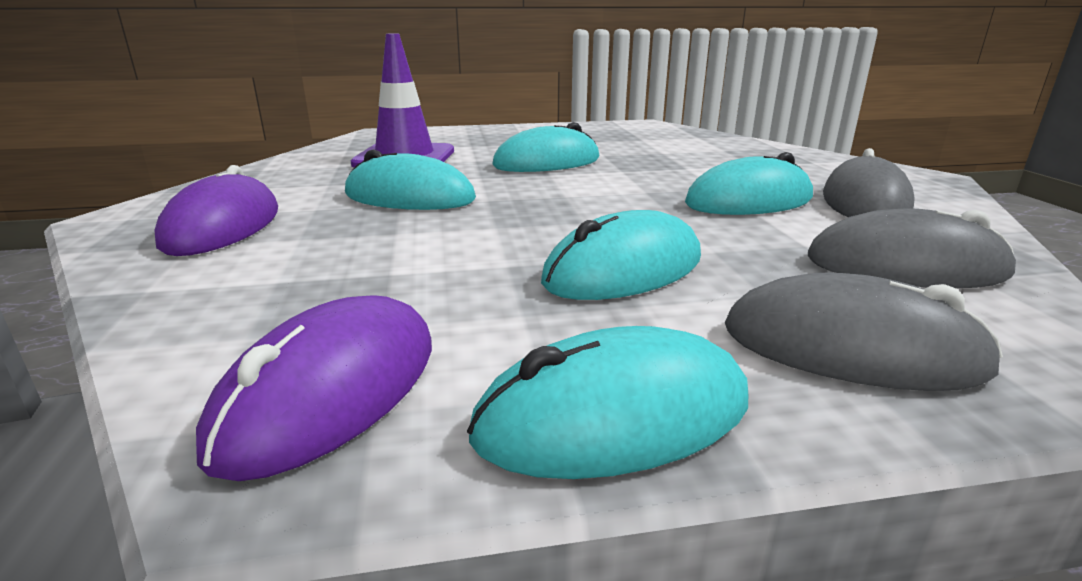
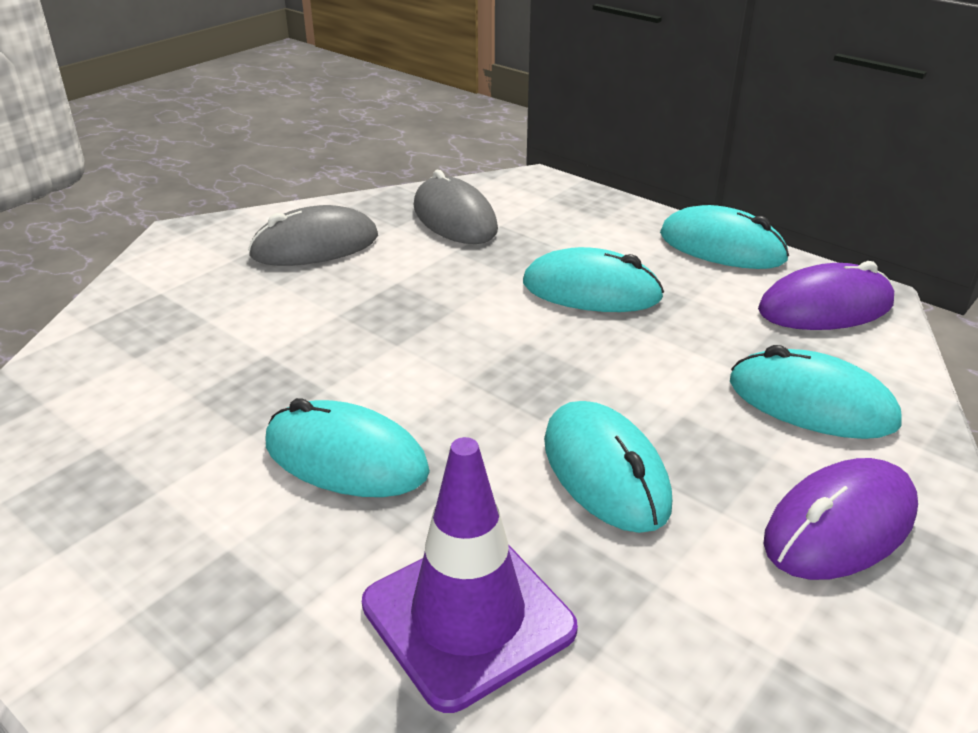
camera: 130 degrees left, 10 degrees up
(749, 201) = (369, 289): turquoise mouse -> turquoise mouse (811, 402)
(851, 348) = (587, 218): grey mouse -> none

